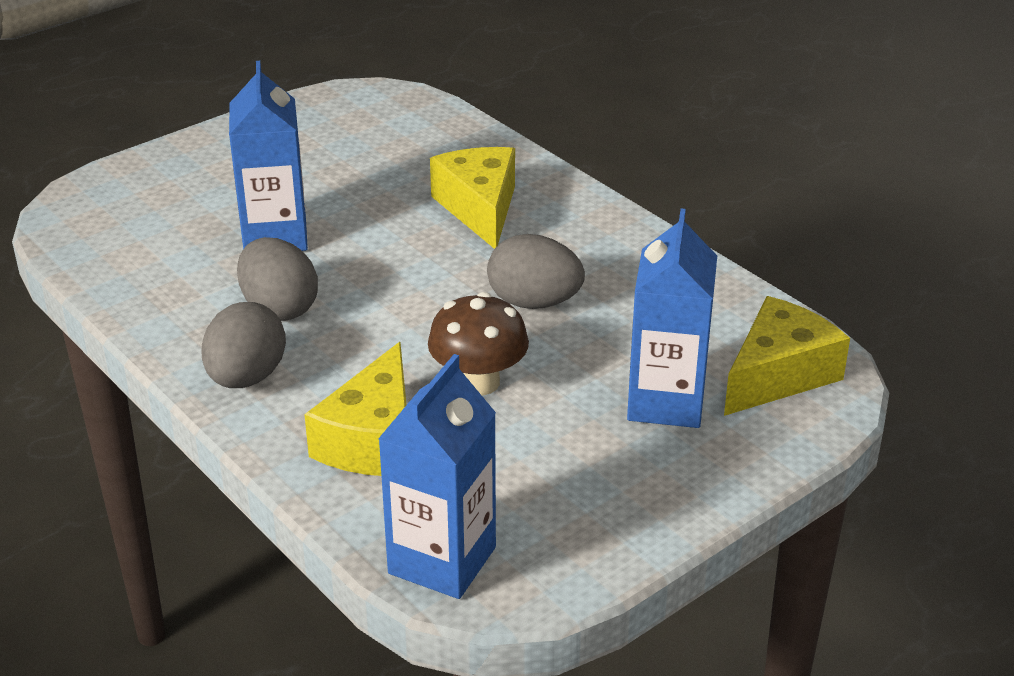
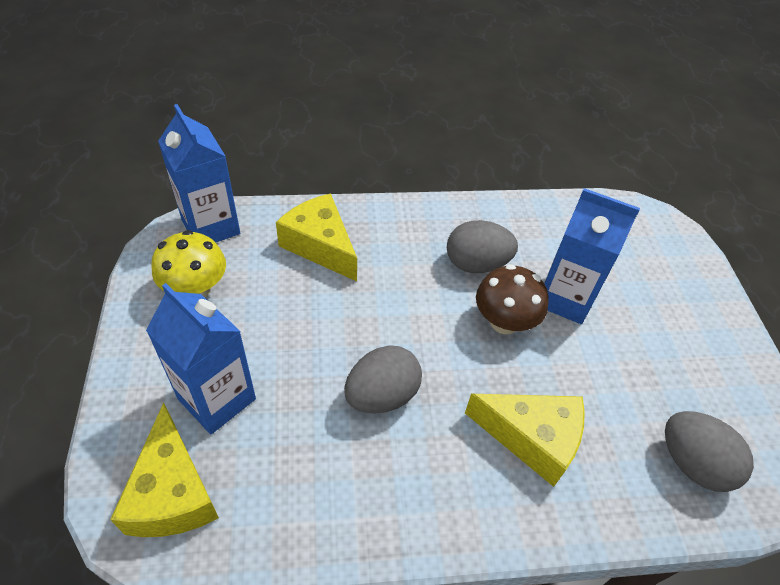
camera: 120 degrees right, 15 degrees up
(246, 377) = (418, 223): grey egg -> grey egg (692, 463)
(478, 382) = (326, 315): brown mushroom -> brown mushroom (504, 322)
(557, 505) = (196, 289): none -> yellow mushroom

